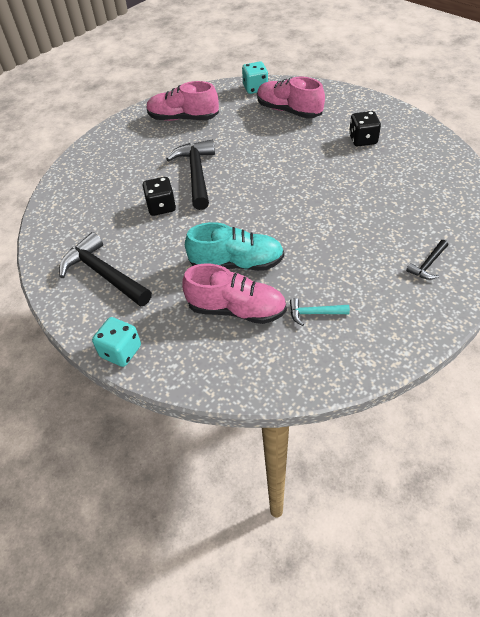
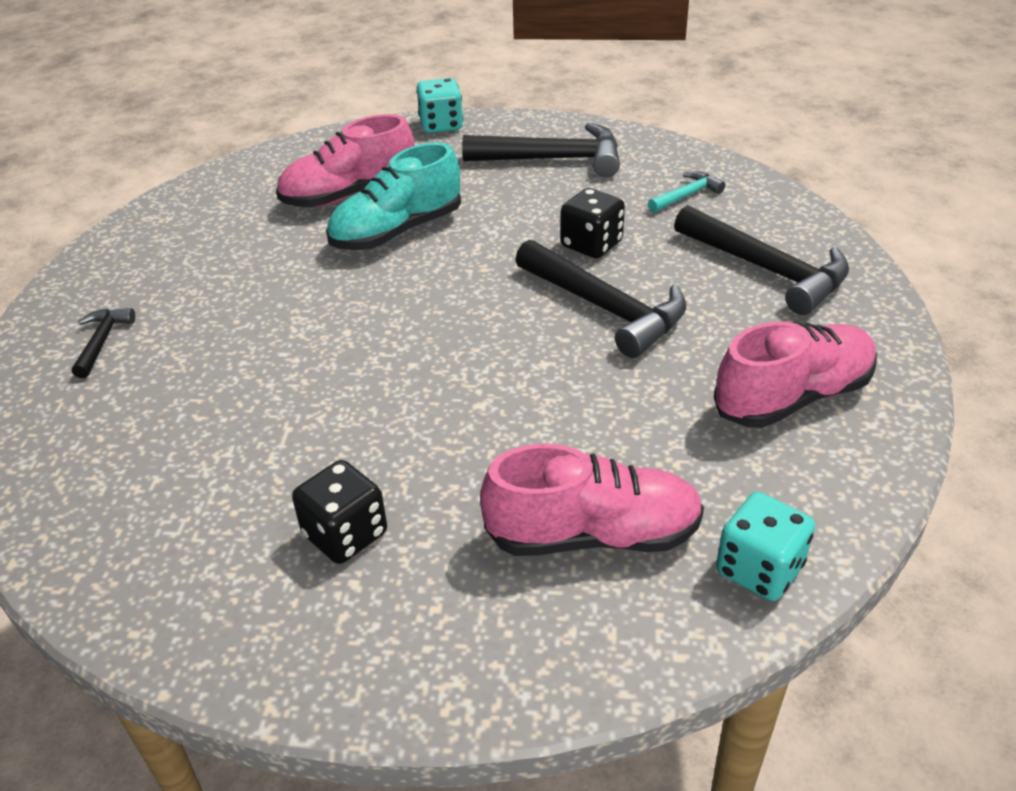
camera: 140 degrees right, 10 degrees down
(118, 161) = (766, 270): none -> black hammer
(314, 313) = (246, 228): turquoise hammer -> turquoise hammer (686, 195)

